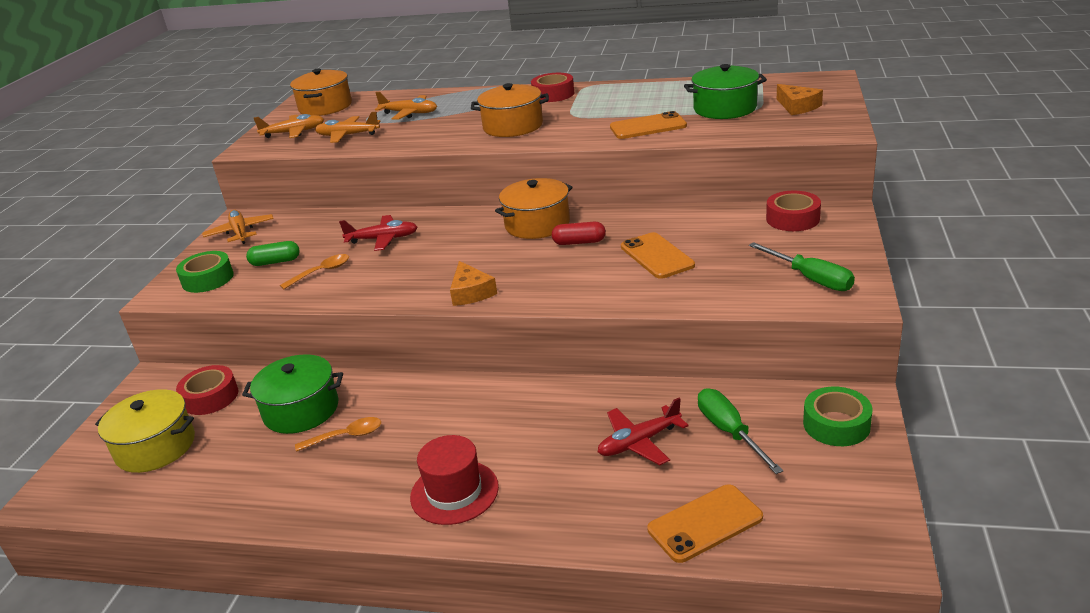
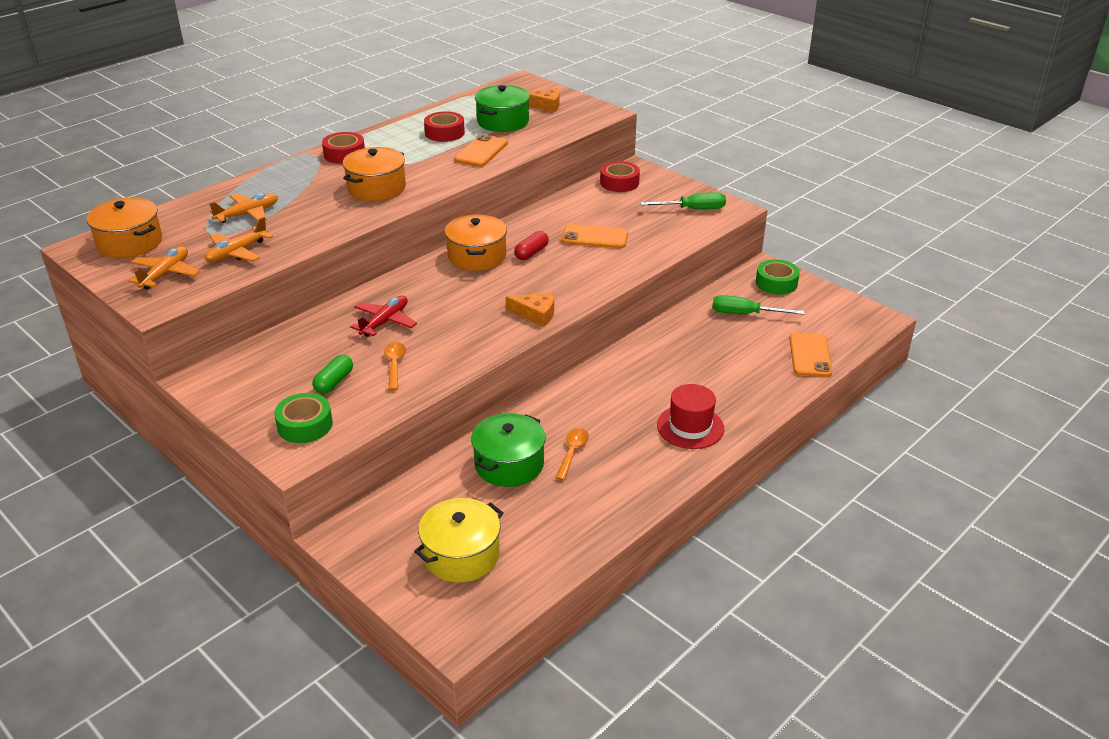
camera: 60 degrees left, 5 degrees up
(210, 397) = (423, 507): red tape -> red tape (444, 133)
(240, 232) = (233, 386): orange plane -> none
(639, 442) = (720, 345): red plane -> none

